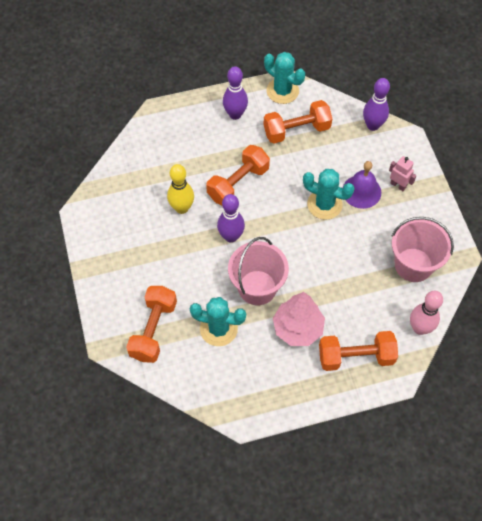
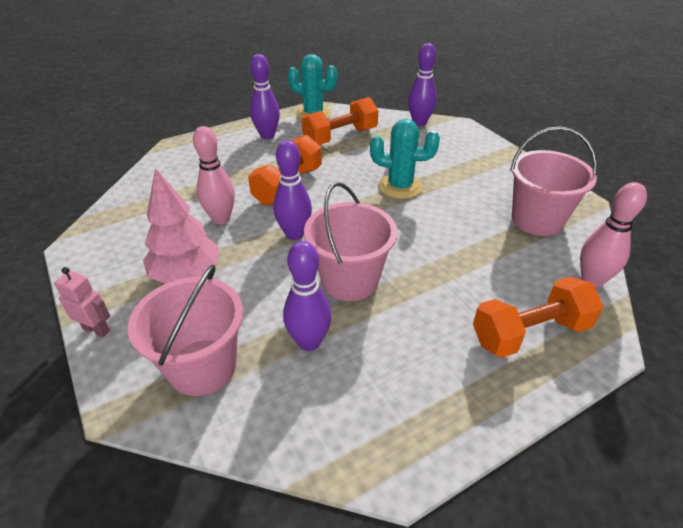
camera: 15 degrees left, 20 degrees down
(153, 330) = (202, 366): orange dumbbell -> pink bucket
(182, 208) = (221, 218): yellow bowling pin -> pink bowling pin
(218, 329) = (309, 342): turquoise cactus -> purple bowling pin
(297, 328) = (428, 316): pink tree -> pink tree (186, 274)
(361, 191) = (436, 170): purple bell -> none
(398, 185) = (473, 159): pink robot -> pink robot (97, 329)

